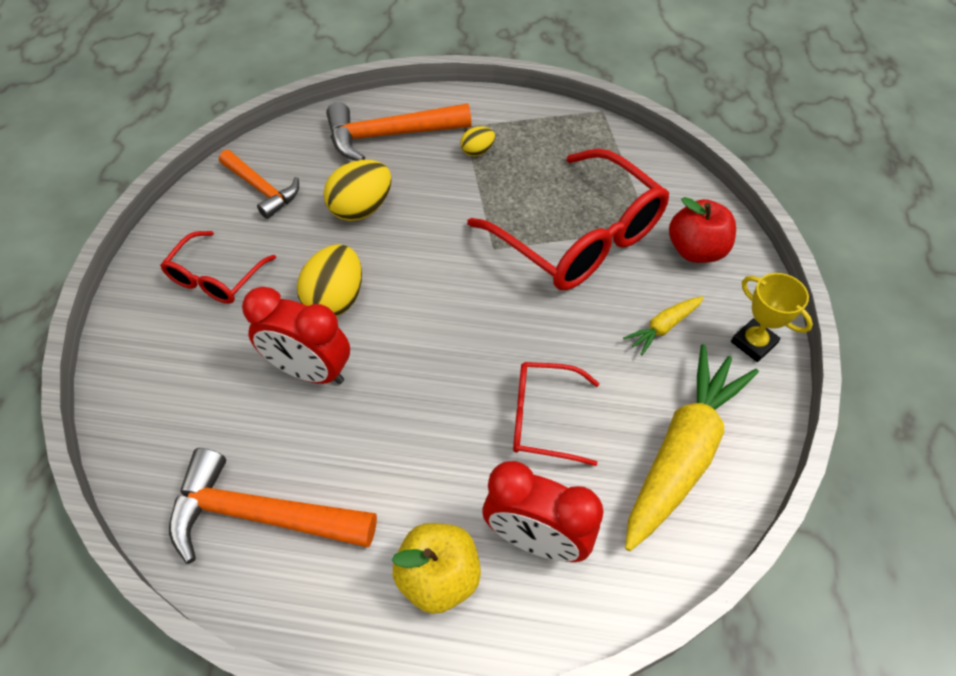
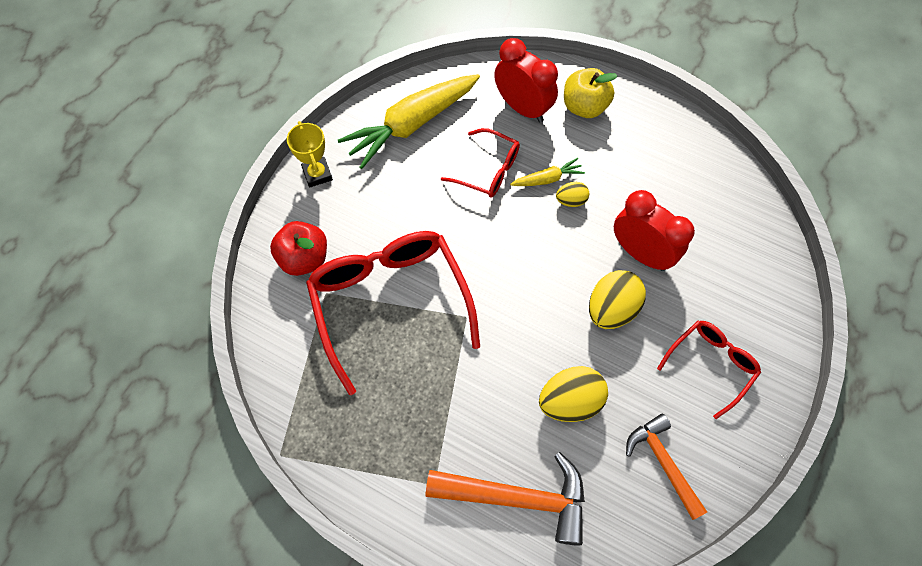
camera: 160 degrees left, 10 degrees up
(260, 515) = (684, 168): orange hammer -> none
(477, 151) = (435, 439): yellow egg -> yellow egg (571, 201)
(663, 327) = (371, 205): yellow carrot -> yellow carrot (547, 179)

